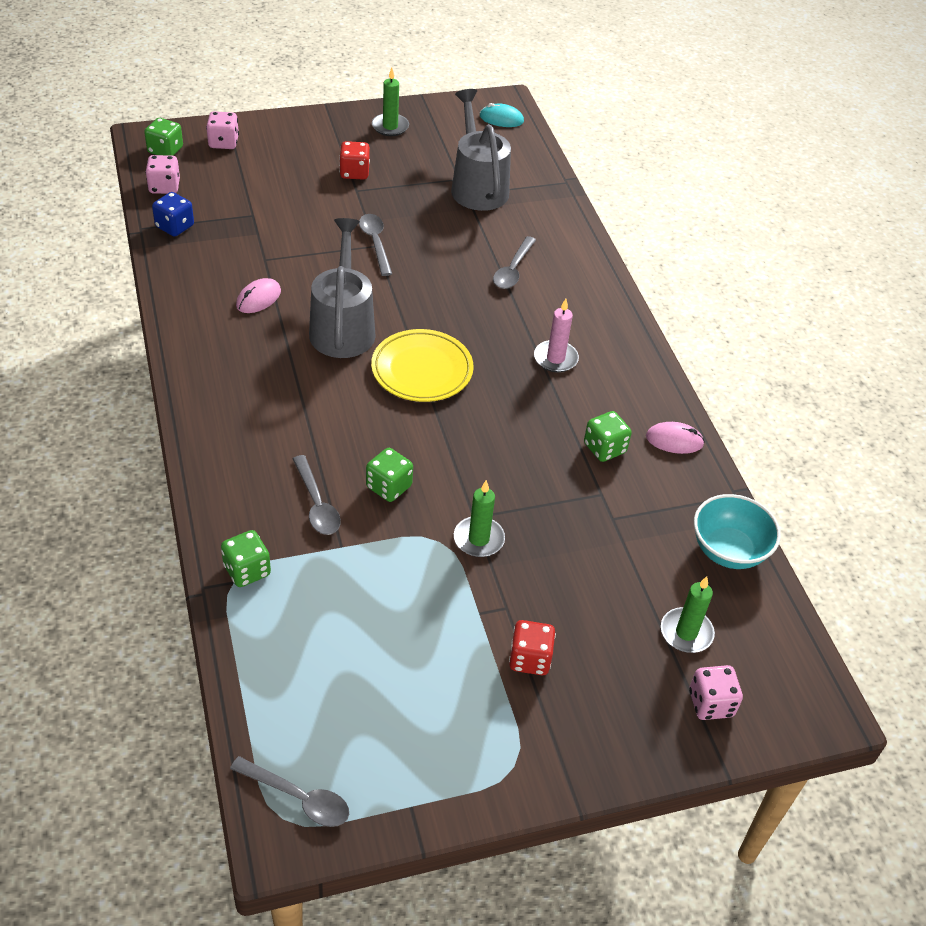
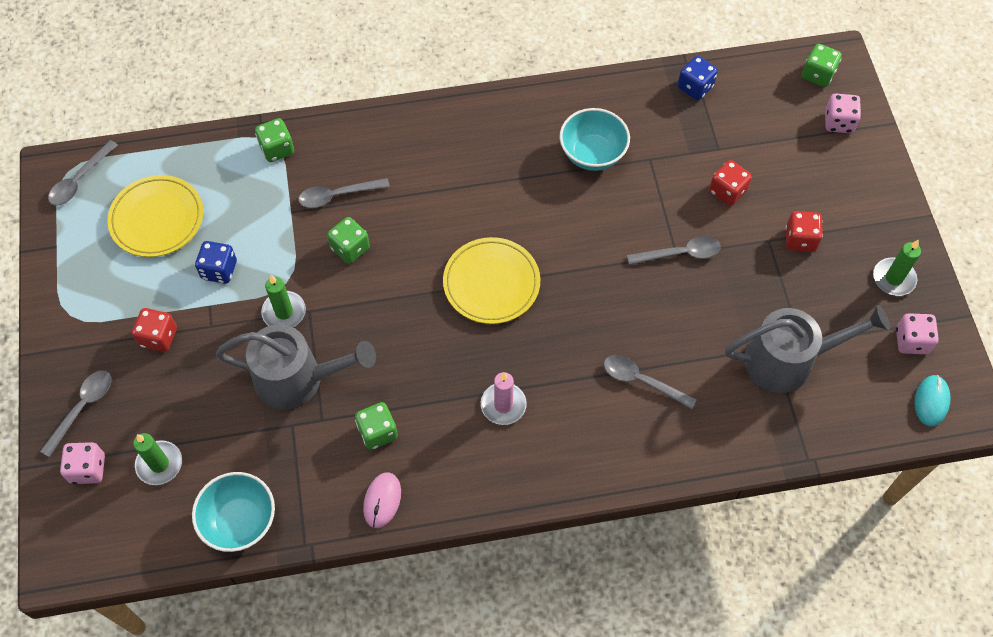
camera: 100 degrees right, 15 degrees up
(164, 187) = (756, 76): pink dice -> pink dice (911, 341)
(258, 298) = (592, 154): pink mouse -> turquoise bowl
(303, 211) = (727, 191): none -> red dice
(343, 326) = (553, 221): grey watering can -> grey watering can (299, 379)
(359, 688) = (157, 219): none -> yellow plate
(430, 609) = (219, 270): none -> blue dice
(638, 724) = (82, 408): none -> grey spoon

